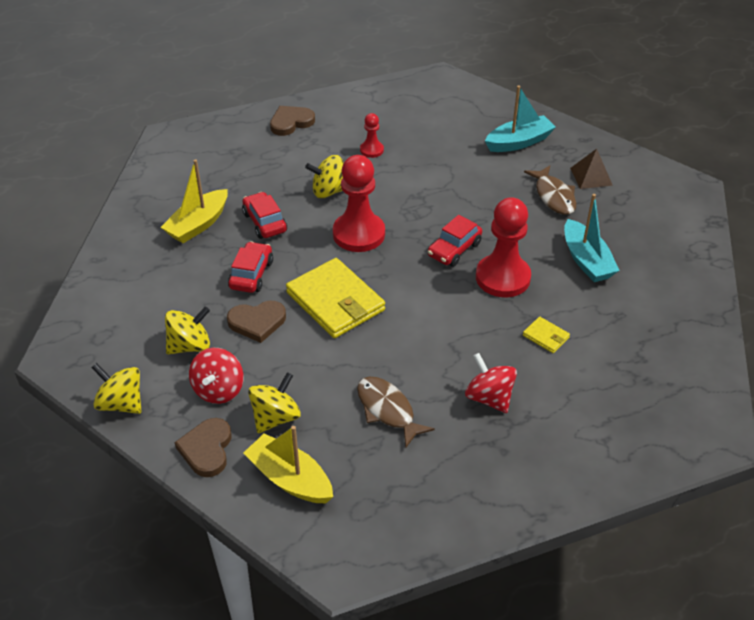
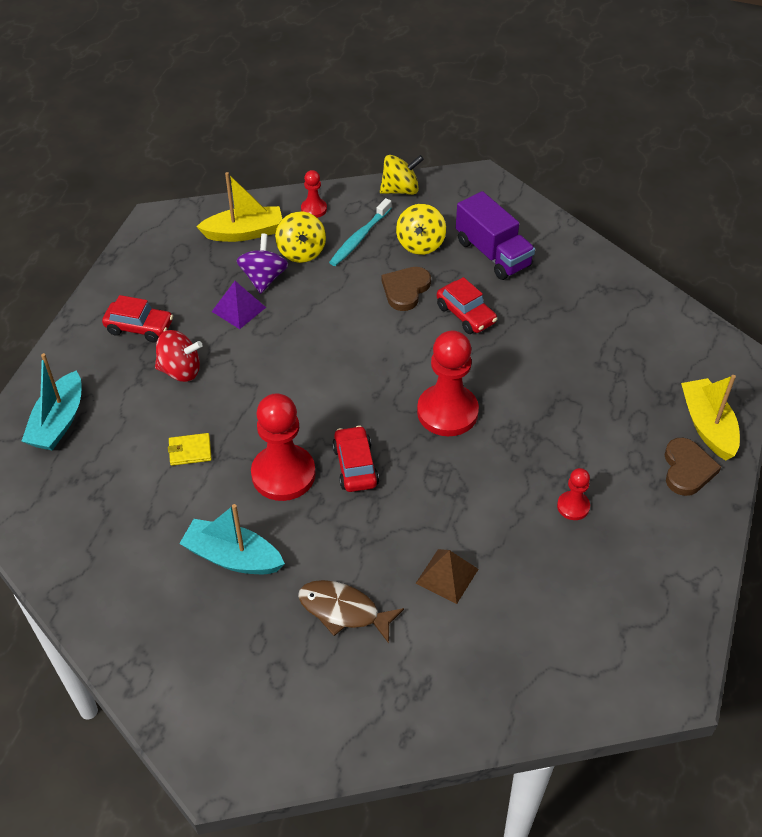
camera: 130 degrees right, 5 degrees up
(162, 296) = (492, 254): none -> purple truck
(198, 224) = (568, 315): yellow boat -> yellow boat (707, 426)
(207, 449) = (314, 209): brown heart -> red pawn
(219, 390) = (359, 238): red spinning top -> turquoise toothbrush
(265, 222) = (529, 358): red car -> red car (139, 327)
(329, 191) = (533, 429): yellow spinning top -> none
(334, 420) = (264, 278): none -> purple spinning top
(335, 301) = (378, 346): yellow wallet -> none
(387, 410) = (238, 309): brown fish -> purple pyramid
(519, 142) = (464, 658): turquoise boat -> turquoise boat (58, 422)
(591, 176) = (338, 678): brown pyramid -> brown pyramid (447, 576)

